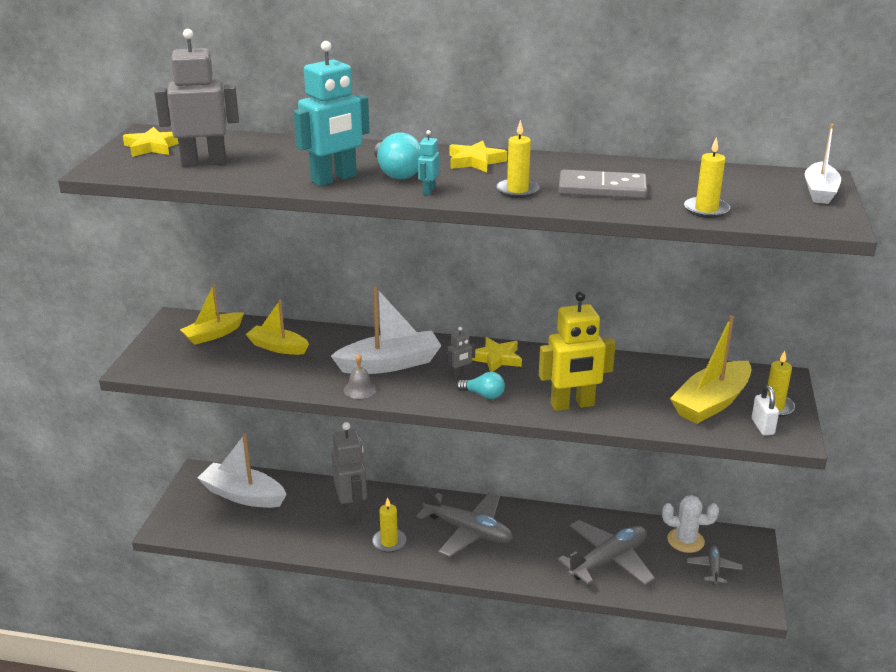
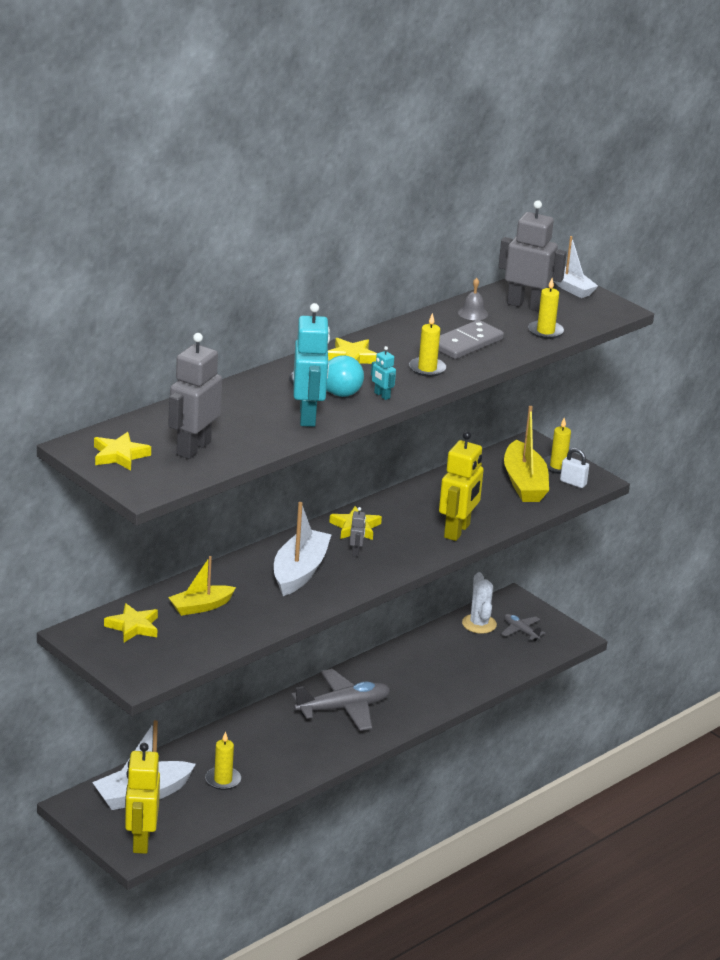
camera: 55 degrees left, 0 degrees up
(185, 522) = (140, 841): none -> yellow robot
(213, 335) = (133, 627): yellow boat -> yellow star
(352, 510) = (241, 749): grey robot -> grey robot (526, 305)
(360, 389) = (319, 600): grey bell -> grey bell (473, 313)
(389, 542) = (307, 751): yellow candle -> yellow candle (223, 780)
(483, 395) = (397, 556): turquoise light bulb -> none
(608, 560) = (457, 667): grey plane -> none
(685, 540) = (479, 624): white cactus -> white cactus turned 60 degrees counterclockwise

